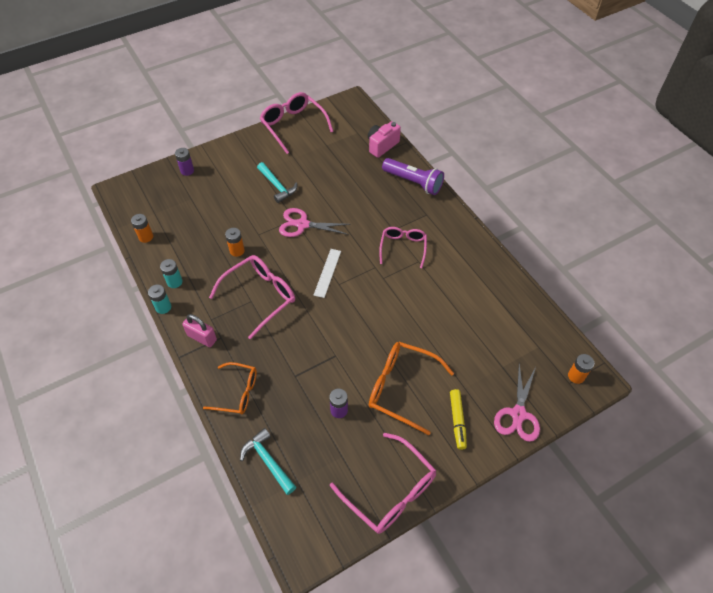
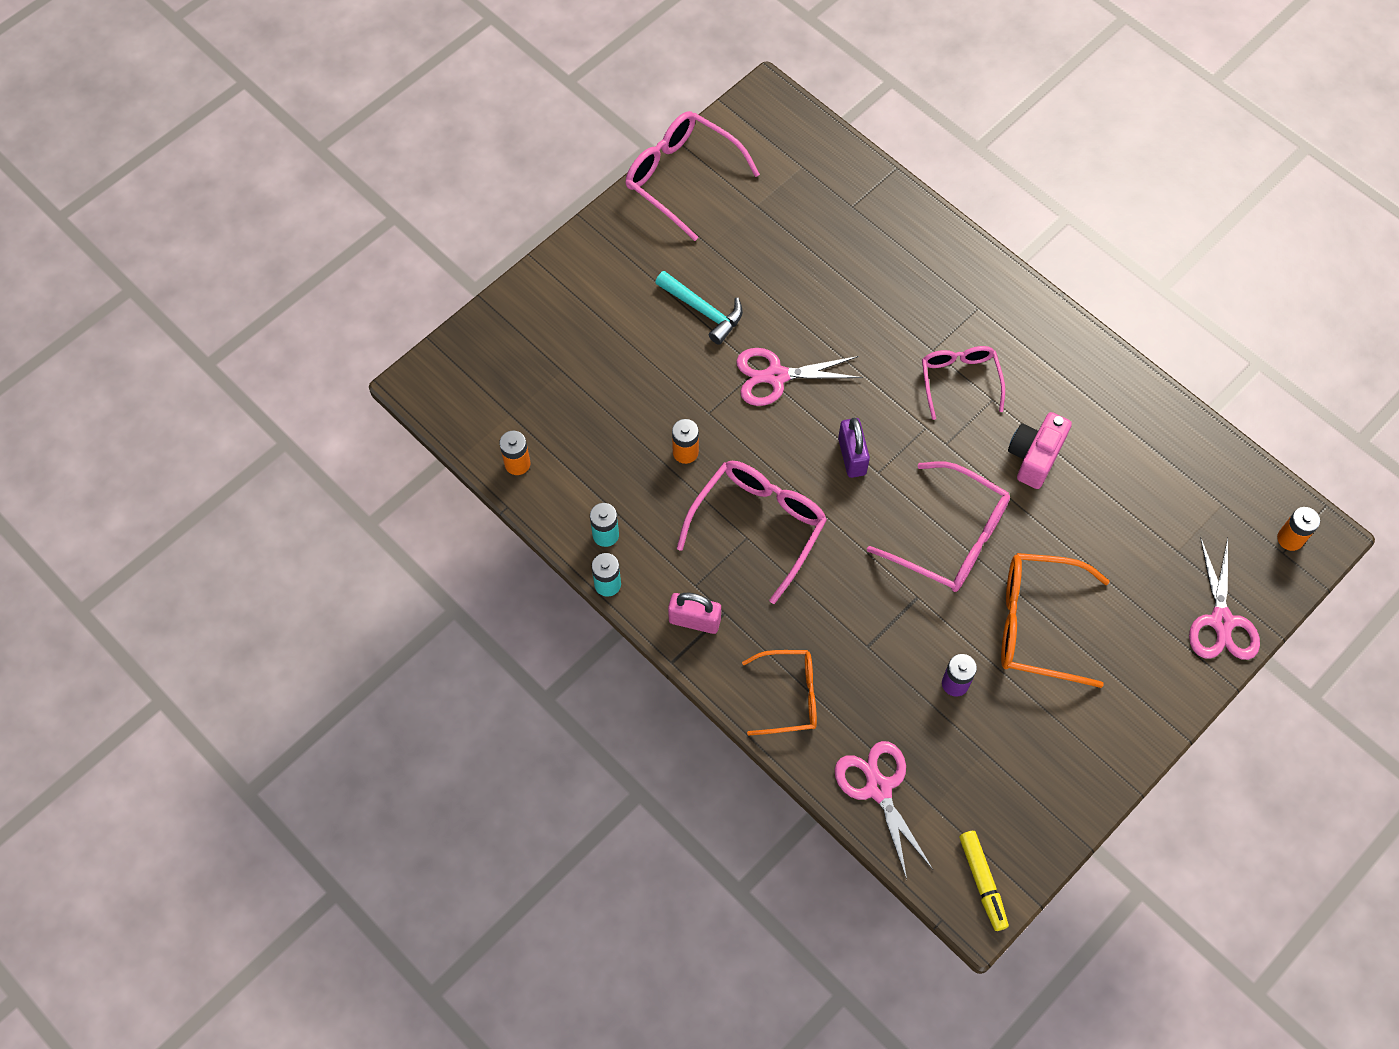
camera: 15 degrees left, 10 degrees up
(187, 171) = (529, 316): purple battery -> none
(267, 461) = (878, 788): turquoise hammer -> pink scissors
(327, 273) = (852, 456): white ruler -> purple padlock
(382, 146) = (855, 185): pink camera -> pink camera (1034, 457)
(389, 491) = (1071, 784): pink glasses -> pink glasses (950, 537)
(413, 182) = (935, 248): purple flashlight -> none
(457, 421) = (1136, 654): yellow marker -> yellow marker (982, 882)

